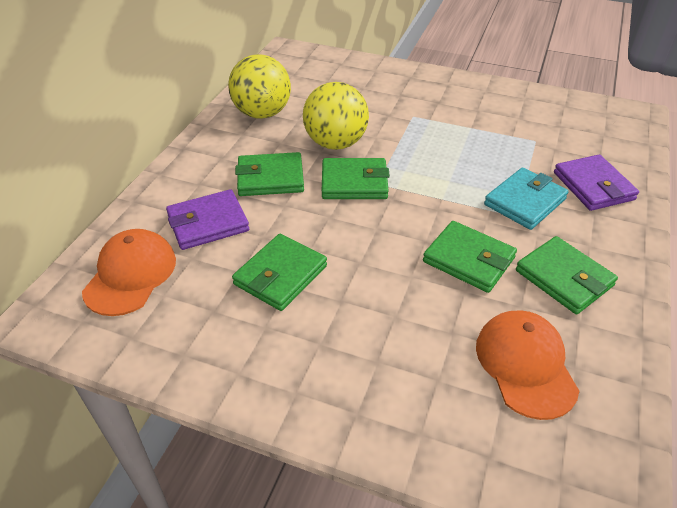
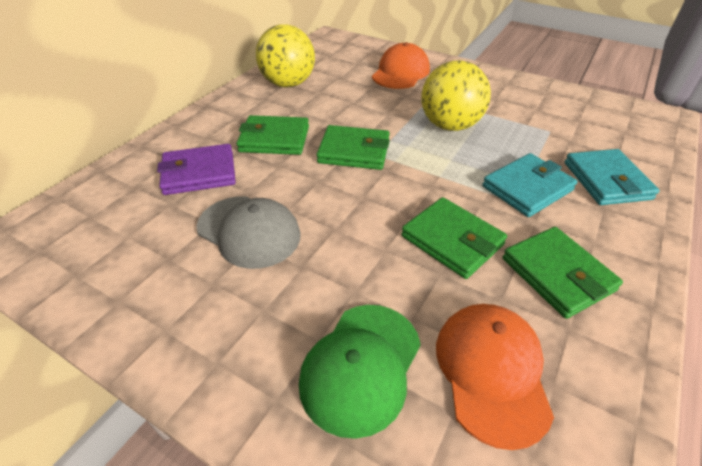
camera: 10 degrees right, 0 degrees up
(130, 275) = (105, 213): orange cap -> orange cap (401, 72)
(280, 275) = (249, 231): green wallet -> grey cap
(335, 143) = (347, 115): yellow ball -> yellow ball (450, 126)
(419, 377) = (361, 366): none -> green cap
(593, 186) = (606, 181): purple wallet -> turquoise wallet

